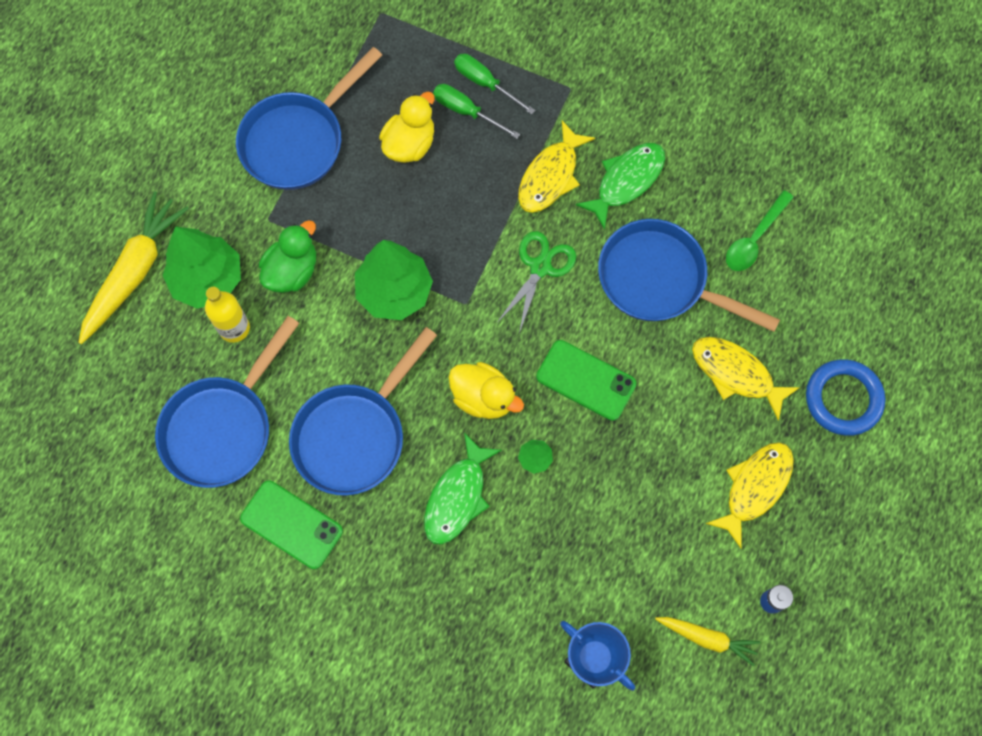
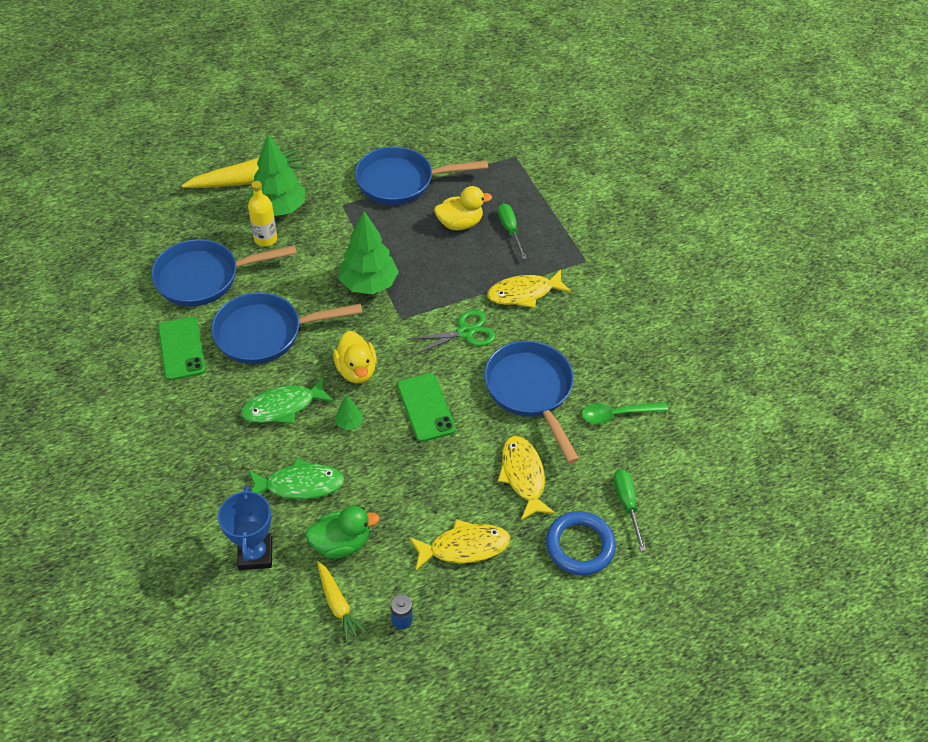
camera: 40 degrees right, 20 degrees down
(292, 271) = (326, 235): green duck -> green duck (341, 543)
(485, 83) = (536, 225): green screwdriver -> green screwdriver (626, 504)
(626, 181) = (567, 328): green fish -> green fish (300, 485)

